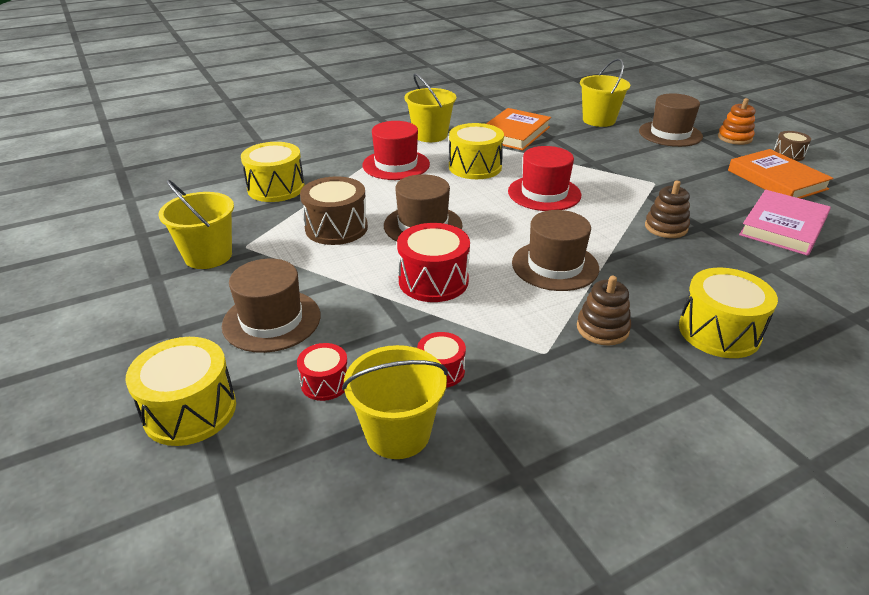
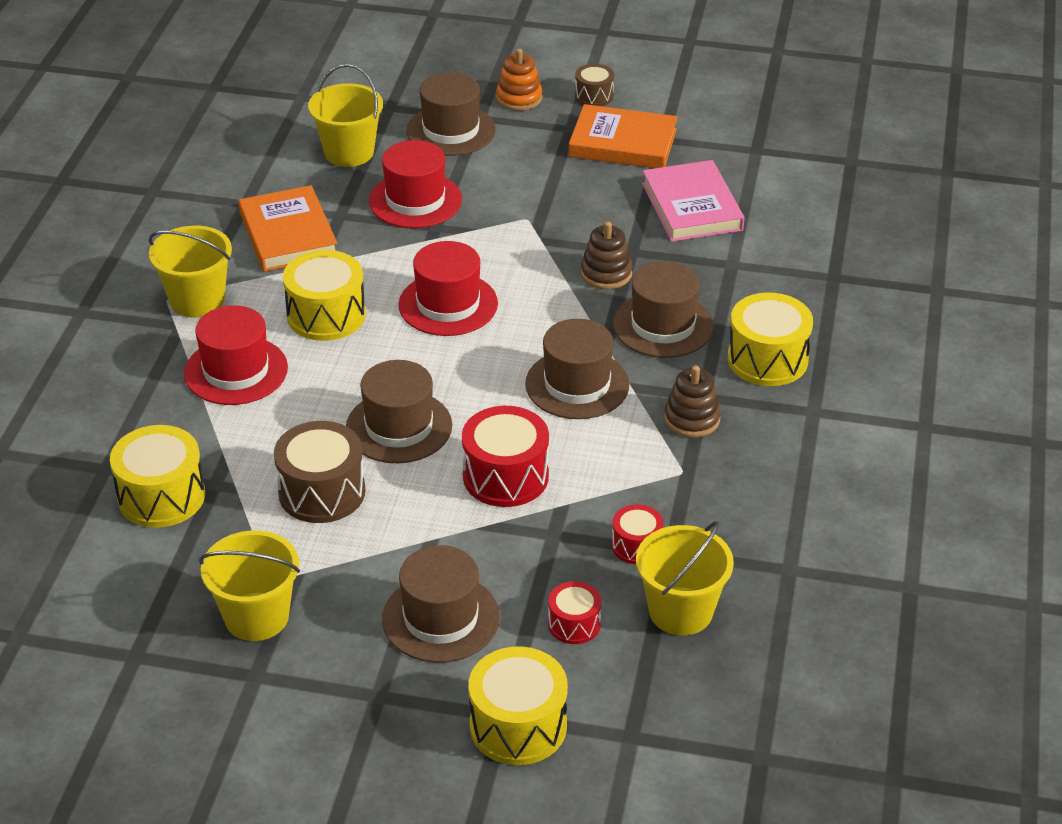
camera: 50 degrees left, 5 degrees up
(602, 149) = (415, 200): none -> red hat
(664, 270) = (663, 325): none -> brown hat

